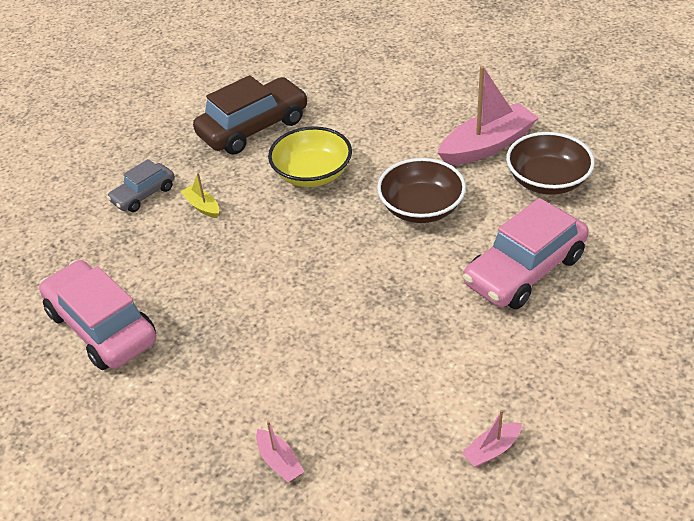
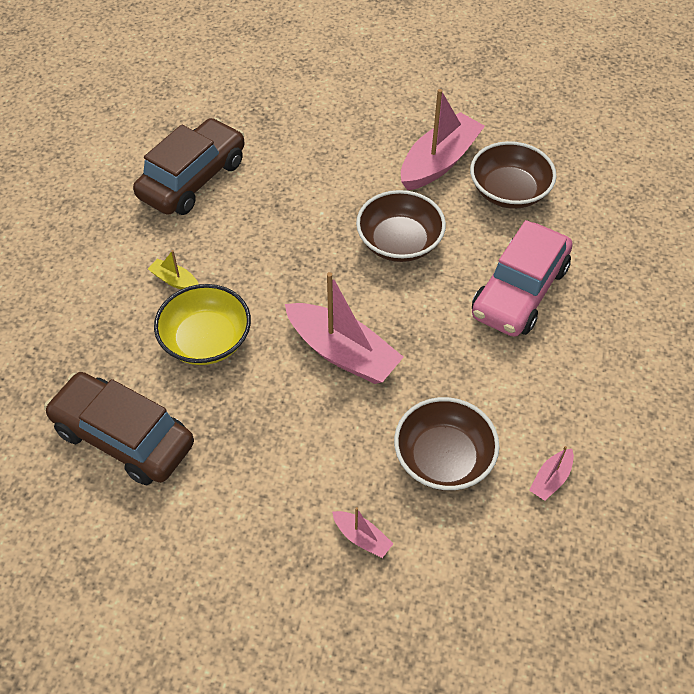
camera: 20 degrees left, 10 degrees up
(101, 327) = (123, 437): pink car -> brown car
(143, 195) = (105, 278): grey car -> none
(312, 174) = (276, 223): yellow bowl -> yellow bowl (206, 340)
(328, 293) = (342, 353): none -> pink boat
(388, 406) = (443, 458): none -> brown bowl

